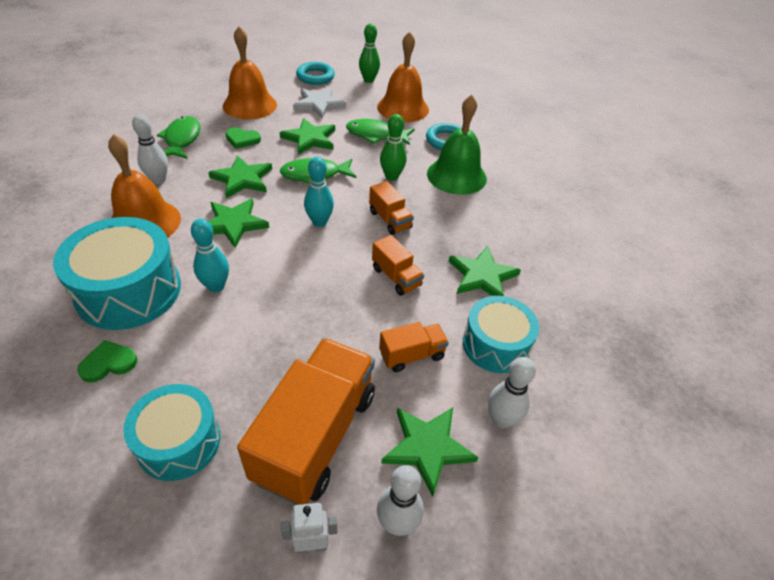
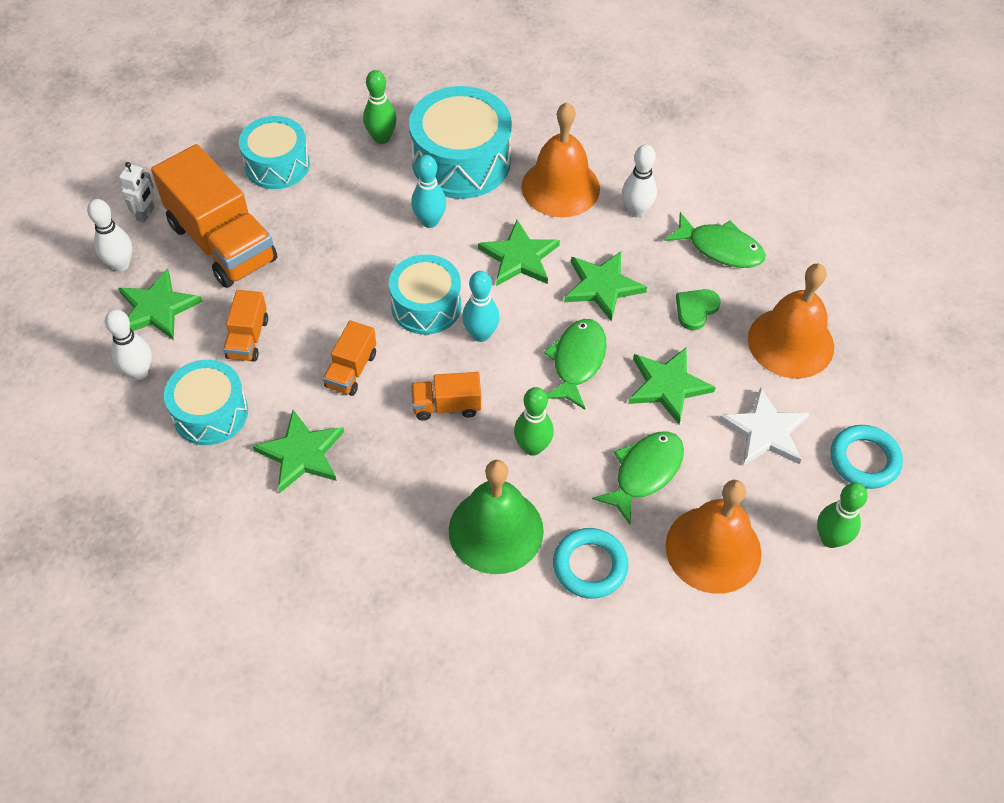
camera: 120 degrees right, 10 degrees up
(108, 363) = (381, 138): green heart -> green bowling pin
(310, 258) = (426, 306): none -> turquoise drum
(396, 277) = (351, 370): orange truck -> orange truck turned 60 degrees counterclockwise

